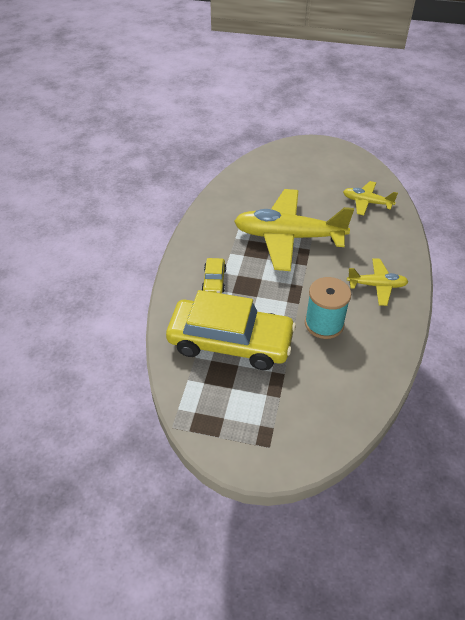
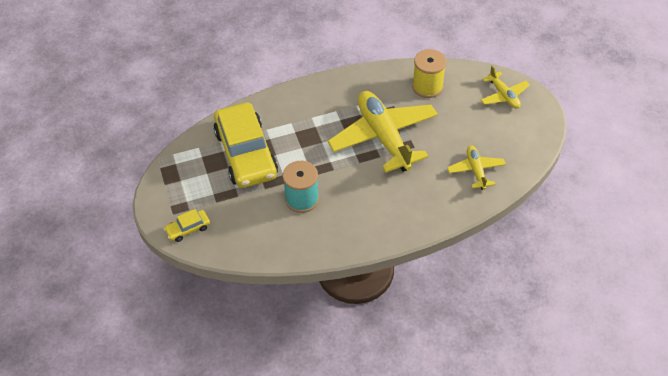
camera: 60 degrees right, 5 degrees up
(214, 280) = (299, 116): yellow car -> yellow car (188, 229)
(252, 188) = (427, 87): none -> yellow spool
(377, 285) = (369, 216): yellow plane -> yellow plane (503, 95)

